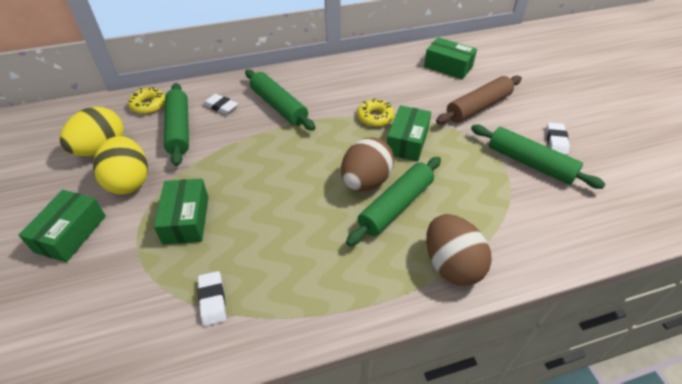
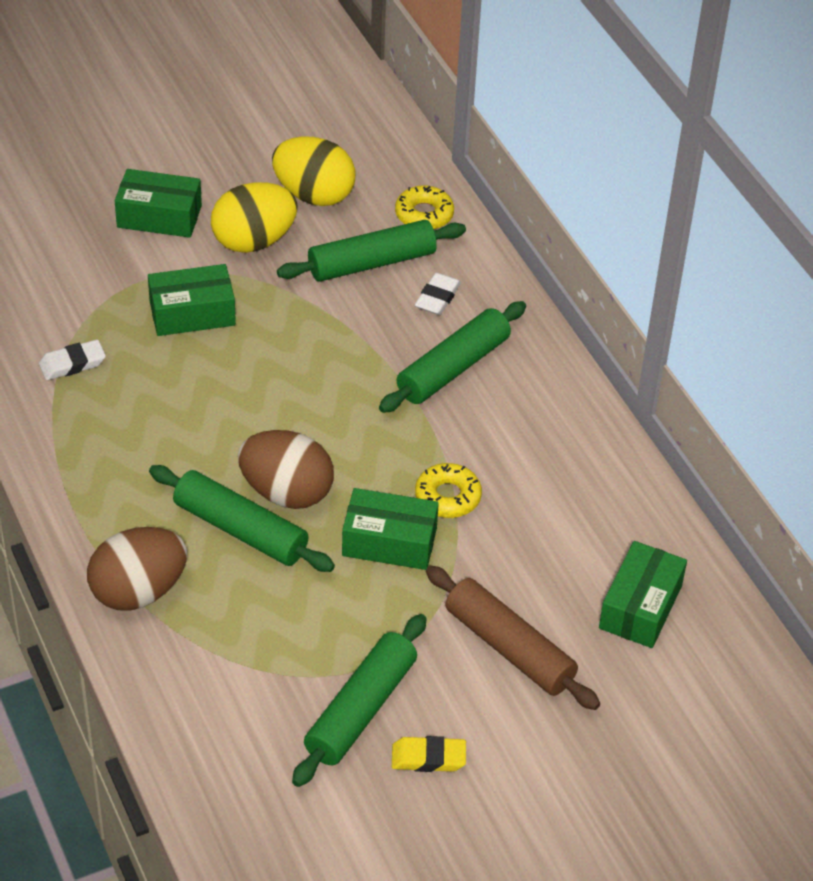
camera: 80 degrees right, 0 degrees up
(556, 141) = (428, 758): white eraser -> yellow eraser

